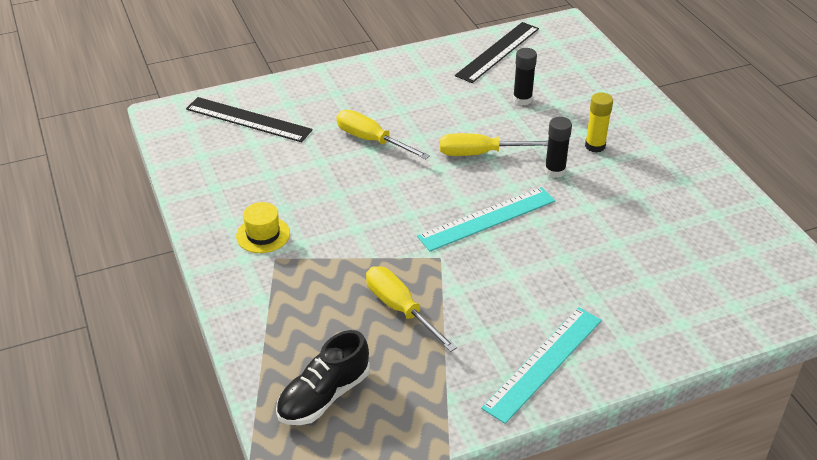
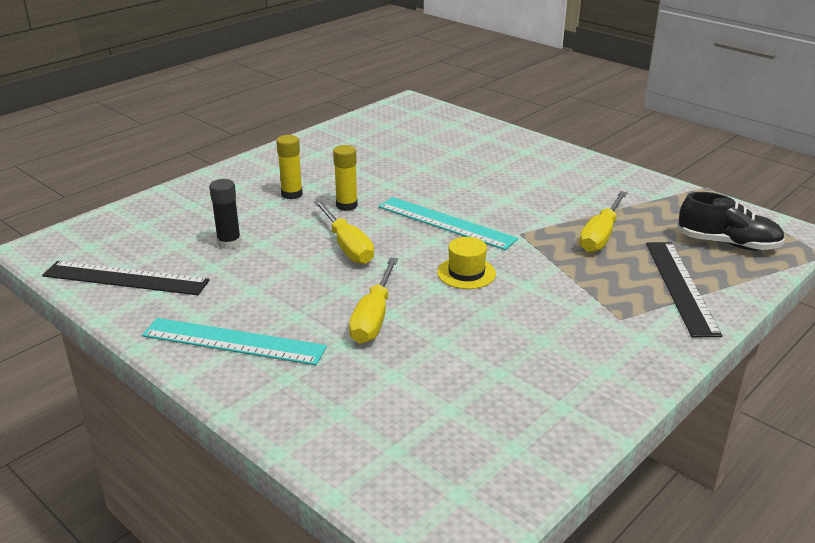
camera: 115 degrees left, 10 degrees down
(248, 119) = (401, 436): black ruler -> black ruler (680, 286)
(263, 235) = (598, 338): yellow hat -> yellow hat (466, 273)
(543, 363) = (582, 172): turquoise ruler -> turquoise ruler (233, 341)
(555, 171) = (346, 205): black glue stick -> yellow glue stick

